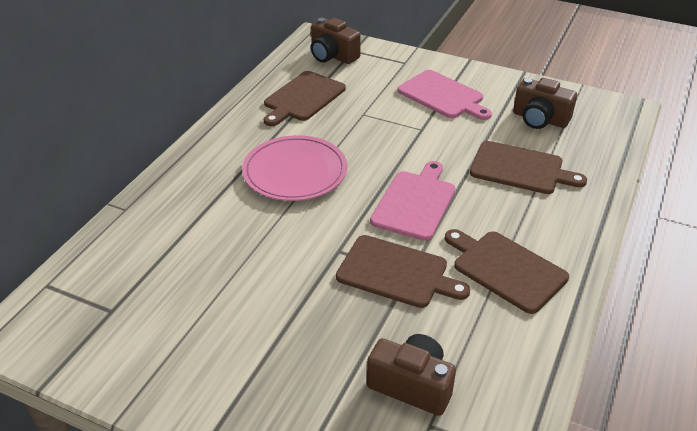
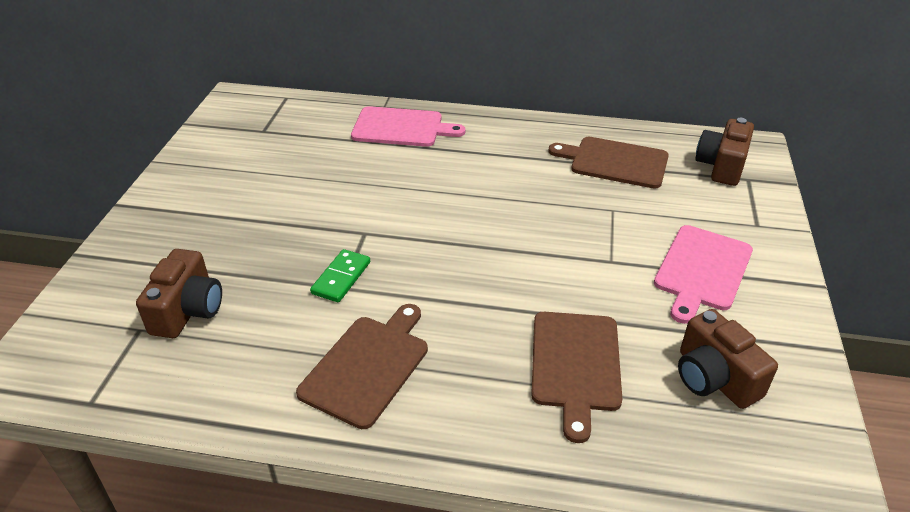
camera: 75 degrees right, 0 degrees up
(295, 172) = (478, 182): pink plate -> none
(396, 273) = (341, 278): brown cutting board -> green domino
(415, 203) = (462, 275): pink cutting board -> pink cutting board (401, 128)
(540, 119) = (714, 378): brown camera -> brown camera turned 45 degrees counterclockwise

